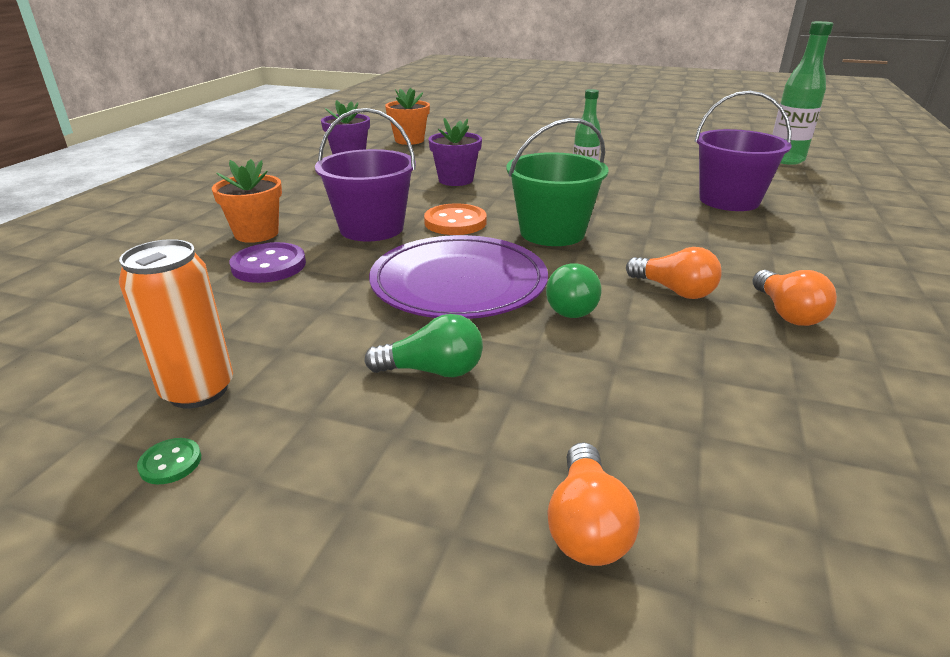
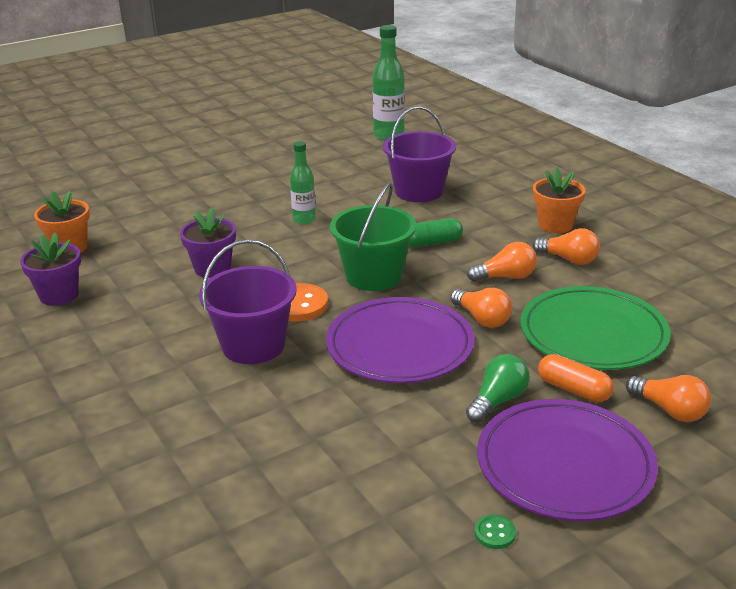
camera: 50 degrees left, 0 degrees up
(198, 390) = (420, 503): orange can -> none
(256, 233) = (178, 406): orange flower pot -> orange flower pot (555, 225)
(269, 265) = (257, 418): purple button -> none
(353, 468) = (564, 464): none -> purple plate
(522, 416) = (573, 389): none -> orange capsule
(572, 306) = (482, 319): green light bulb -> orange light bulb
(658, 235) = (432, 242): none -> green capsule
(665, 387) = (593, 333): none -> green plate

